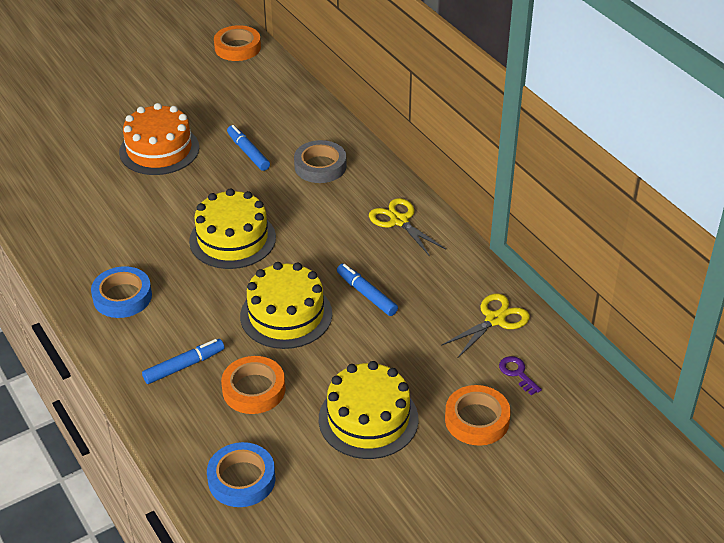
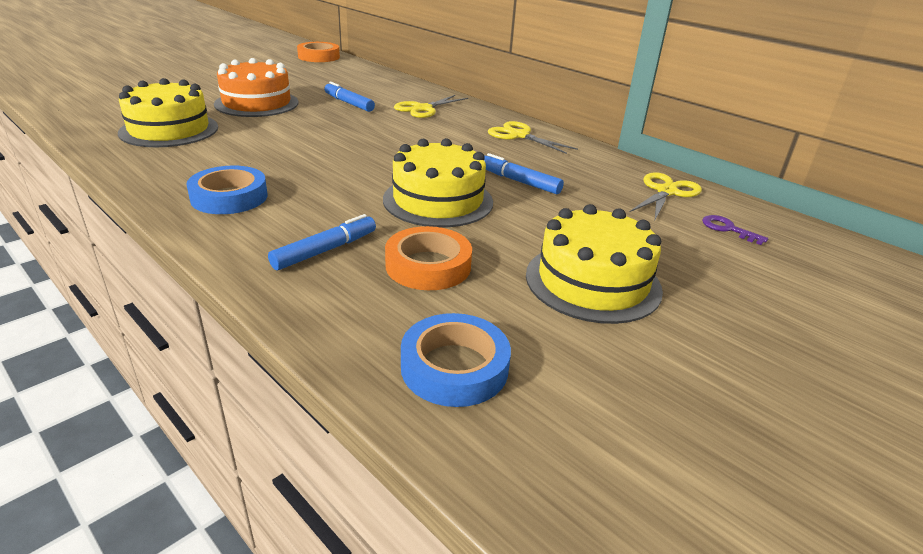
camera: 15 degrees left, 10 degrees down
(232, 239) = (352, 152): yellow cake -> yellow cake (169, 130)
(320, 166) = (423, 109): grey tape -> yellow scissors
(477, 420) = (722, 271): orange tape -> none

